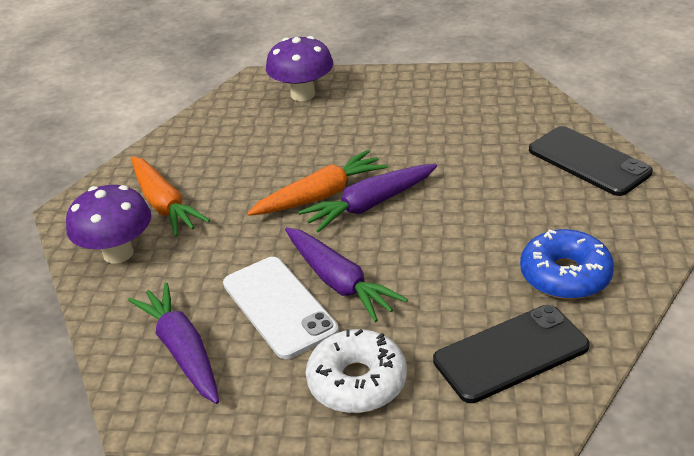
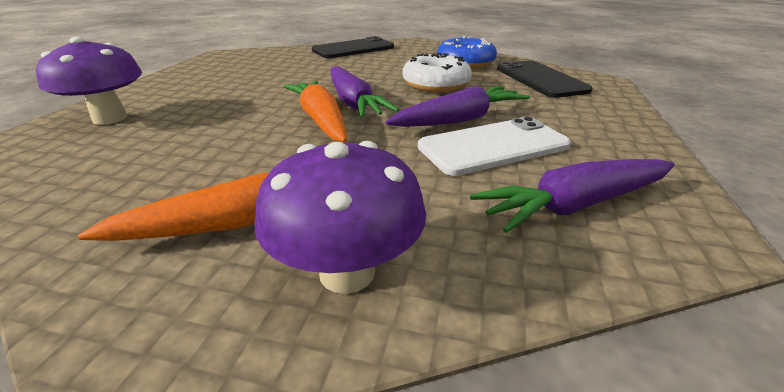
camera: 85 degrees left, 5 degrees down
(357, 382) = (586, 121): white donut -> white donut (436, 84)

